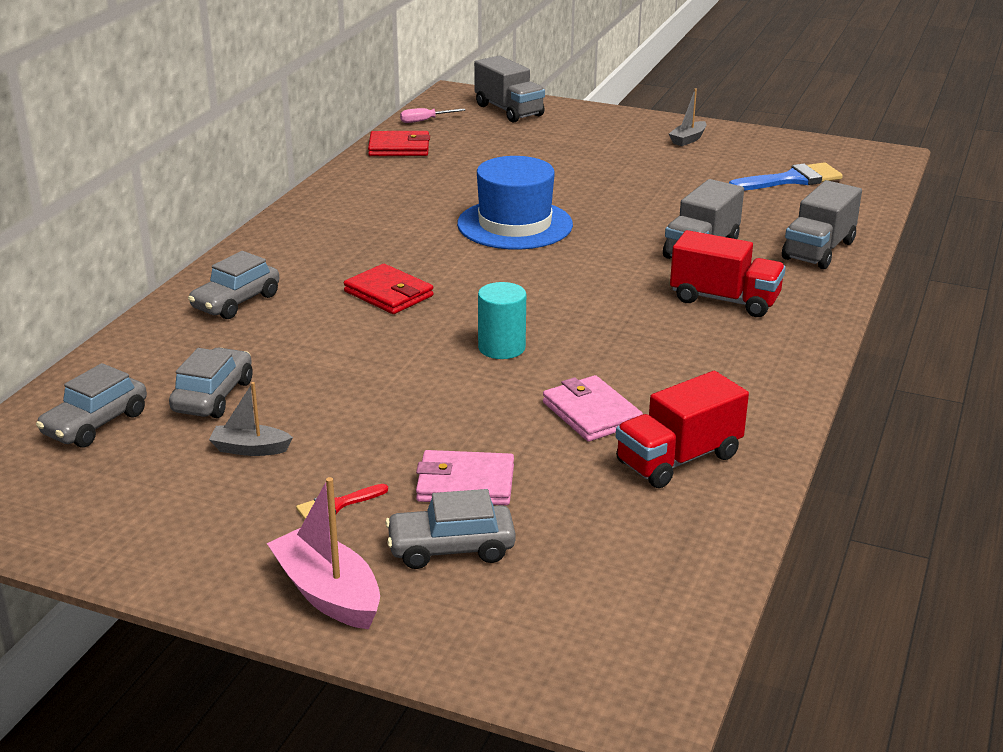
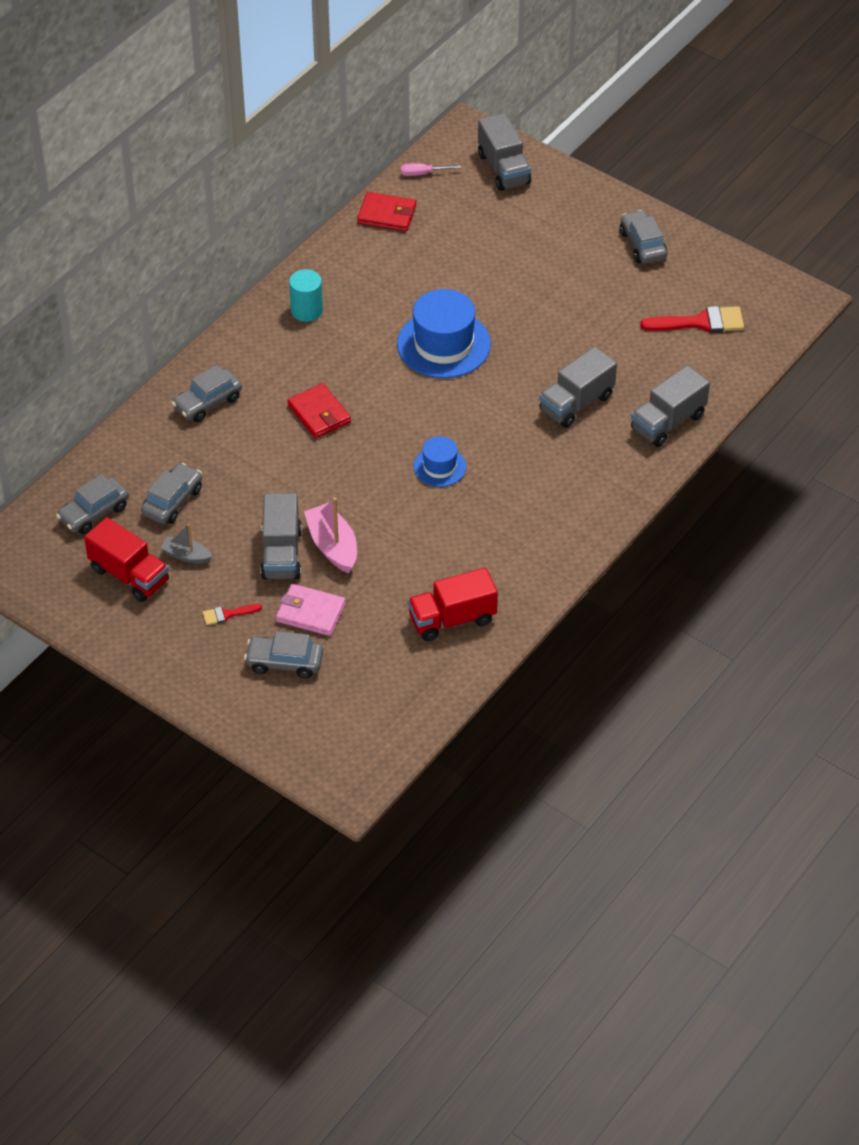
camera: 15 degrees right, 20 degrees up
(328, 593) = (205, 680): pink boat -> pink boat (332, 546)
(393, 427) = (281, 553): none -> grey truck
(501, 348) = (379, 489): turquoise cylinder -> turquoise cylinder (306, 310)
(569, 318) = (439, 467): none -> blue hat
(591, 413) = (414, 566): pink wallet -> none
(688, 139) = (642, 245): grey boat -> grey car
(724, 300) = (563, 468): red truck -> red truck (129, 575)
(791, 180) = (700, 322): blue brush -> red brush

